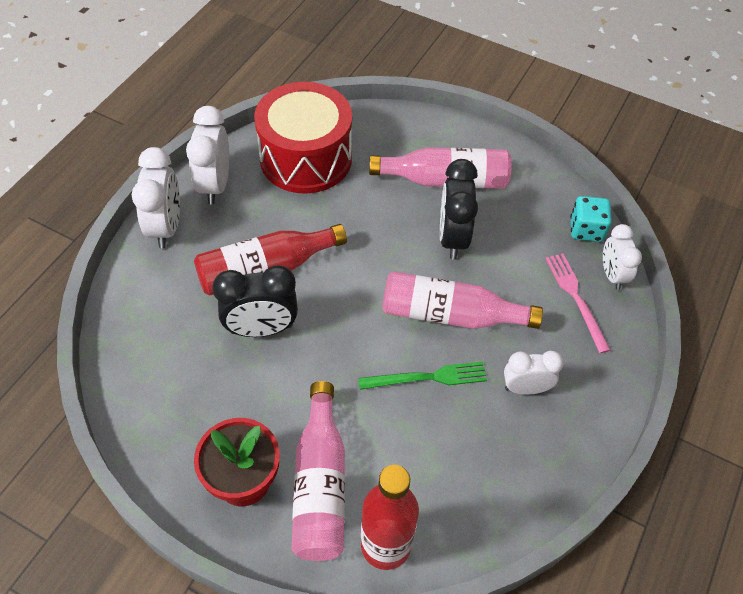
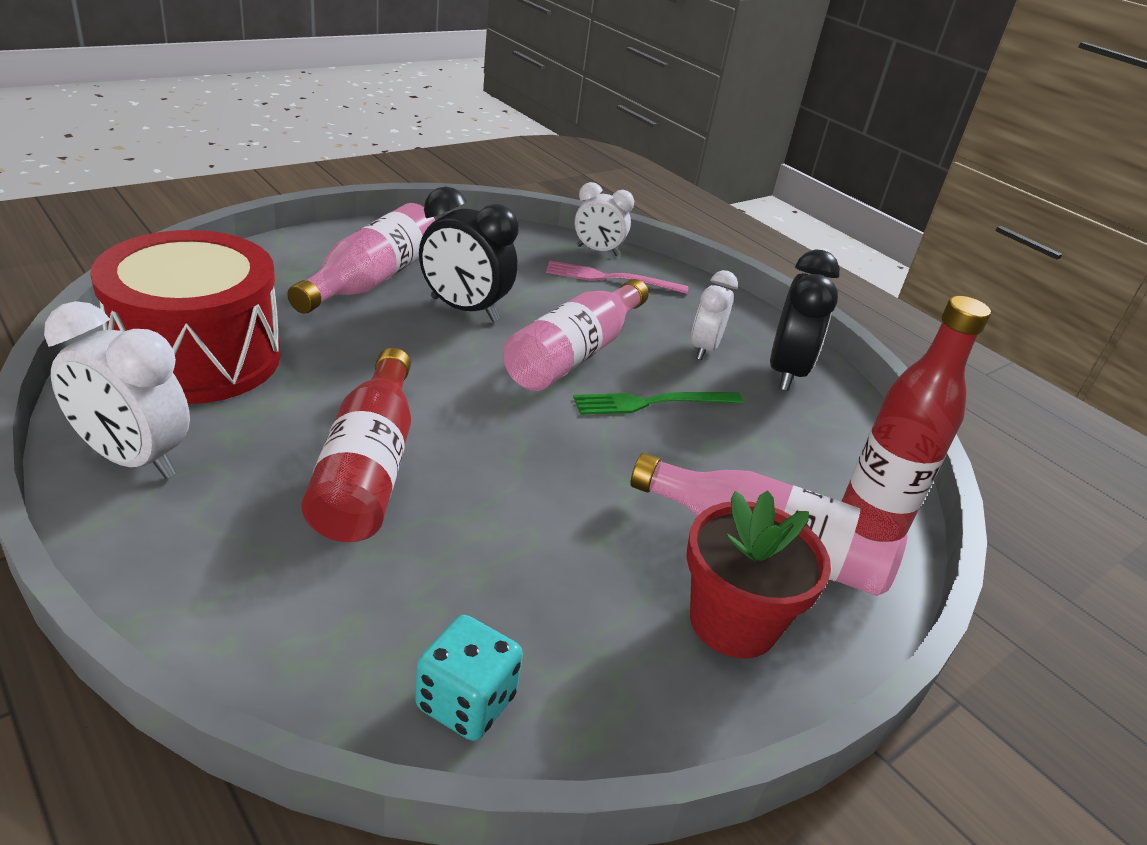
camera: 70 degrees left, 20 degrees down
(166, 227) = (156, 548): white clock -> none
(261, 329) = (476, 511): black clock -> black clock (786, 373)
(427, 377) = (652, 403): green fork -> green fork turned 120 degrees counterclockwise
(586, 230) = (529, 239): turquoise dice -> turquoise dice (466, 702)

